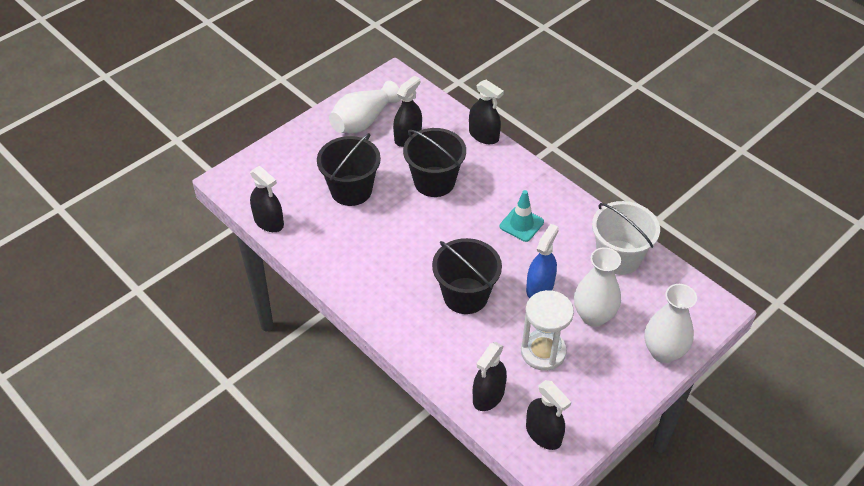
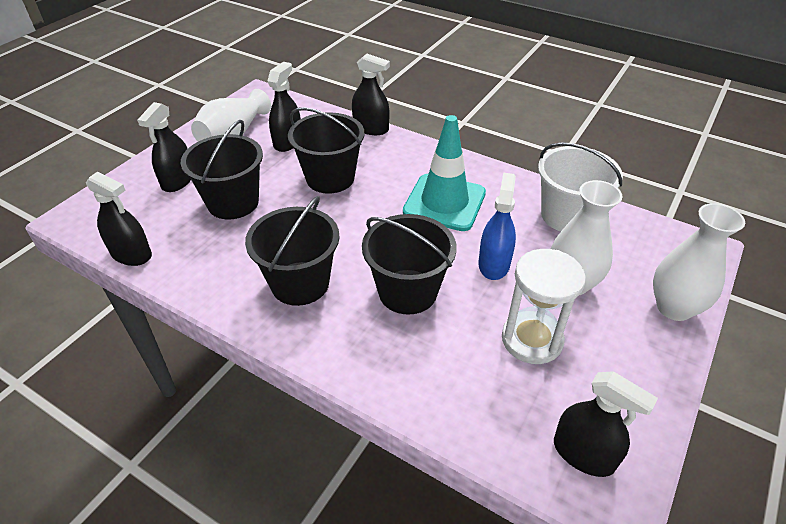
camera: 15 degrees left, 5 degrees down
(388, 272) = (300, 283): none -> black bucket
(488, 395) = (485, 416): black spray bottle -> black spray bottle (178, 180)
(521, 224) = (444, 202): turquoise traffic cone -> turquoise traffic cone, size x1.70

